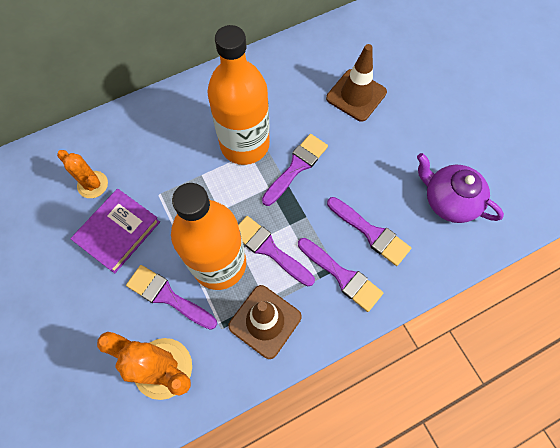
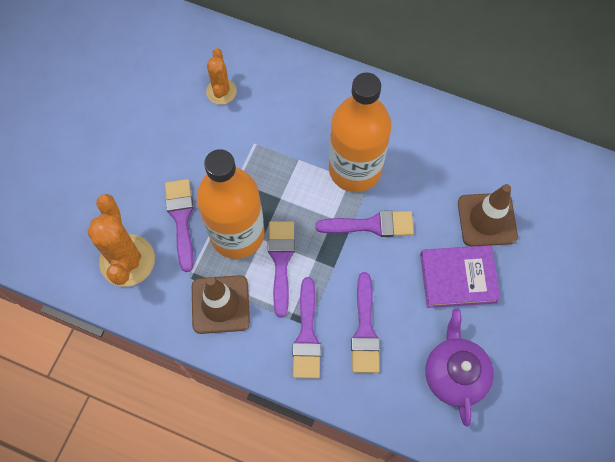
camera: 50 degrees right, 0 degrees up
(118, 232) = (200, 142): purple book -> purple book (458, 278)

